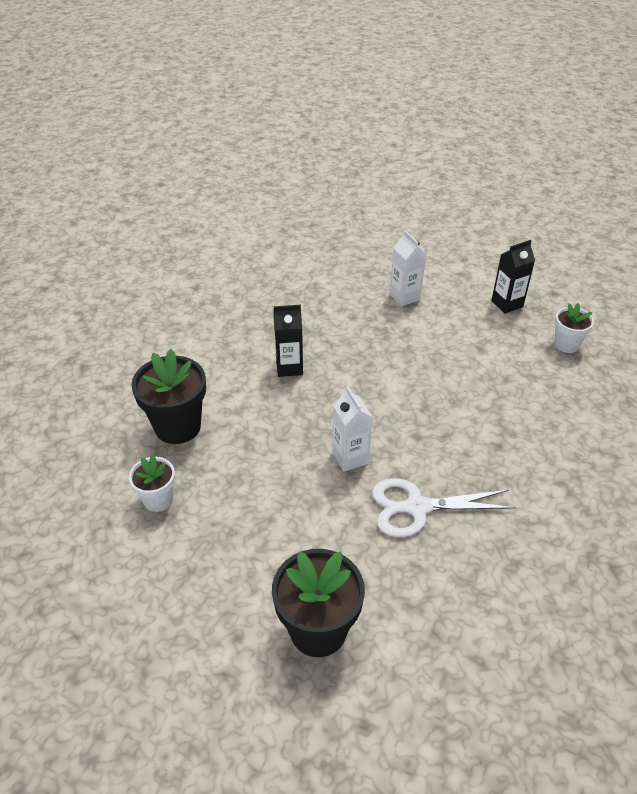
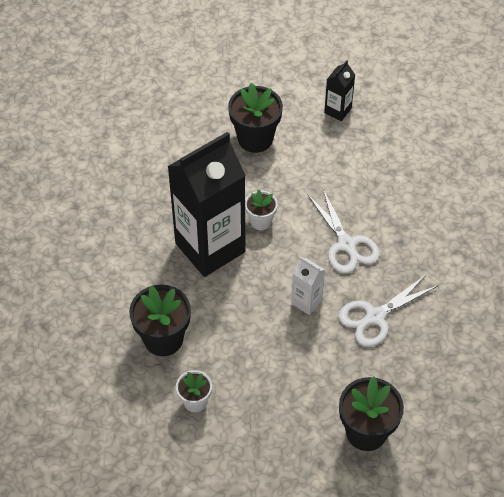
camera: 30 degrees left, 10 degrees up
(289, 367) = (210, 247): black carton -> black carton, size x2.33
(404, 297) = (255, 139): white carton -> black flower pot
(434, 423) = (347, 245): none -> white scissors
(566, 344) = (401, 130): white flower pot -> white flower pot (261, 221)

